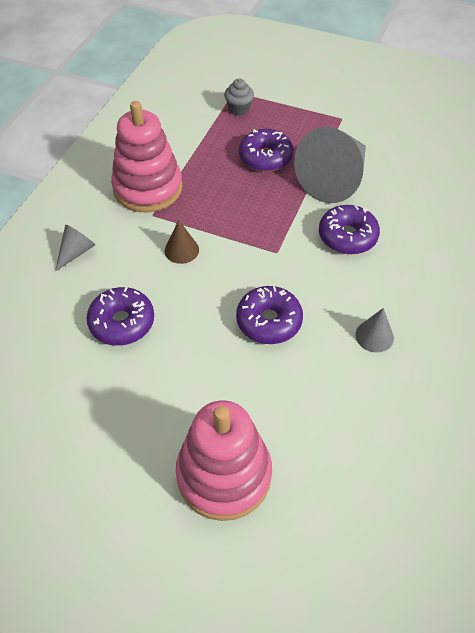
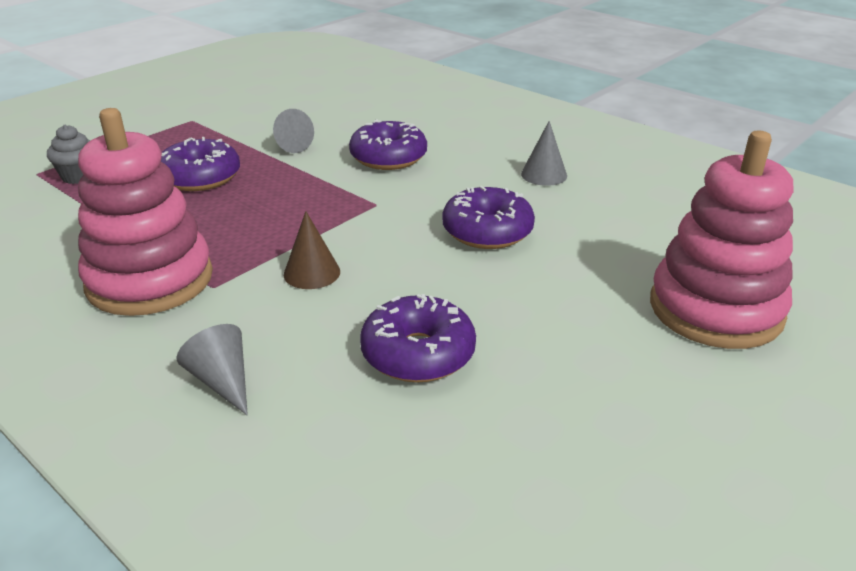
camera: 70 degrees left, 20 degrees down
(335, 179) = (289, 145): grey cone -> grey cone, size x0.44

